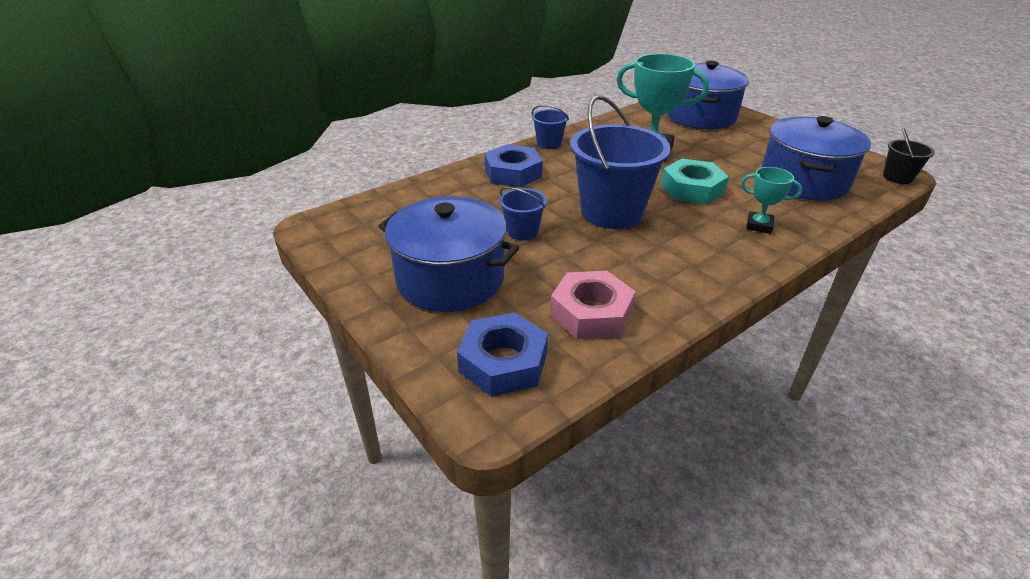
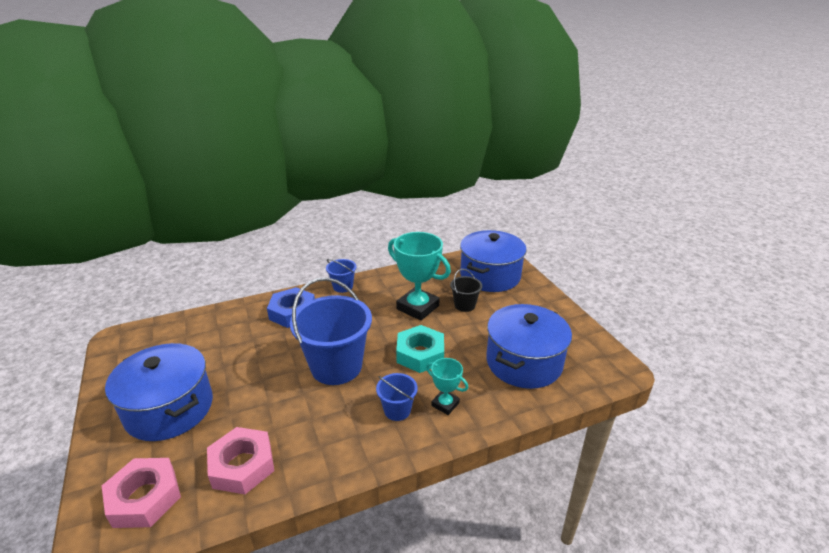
camera: 15 degrees right, 5 degrees down
(503, 362) = (144, 497): blue nut -> pink nut
(522, 232) = (254, 373): blue bucket -> blue bucket (397, 410)
(897, 177) = (615, 374): black bucket -> black bucket (464, 305)

